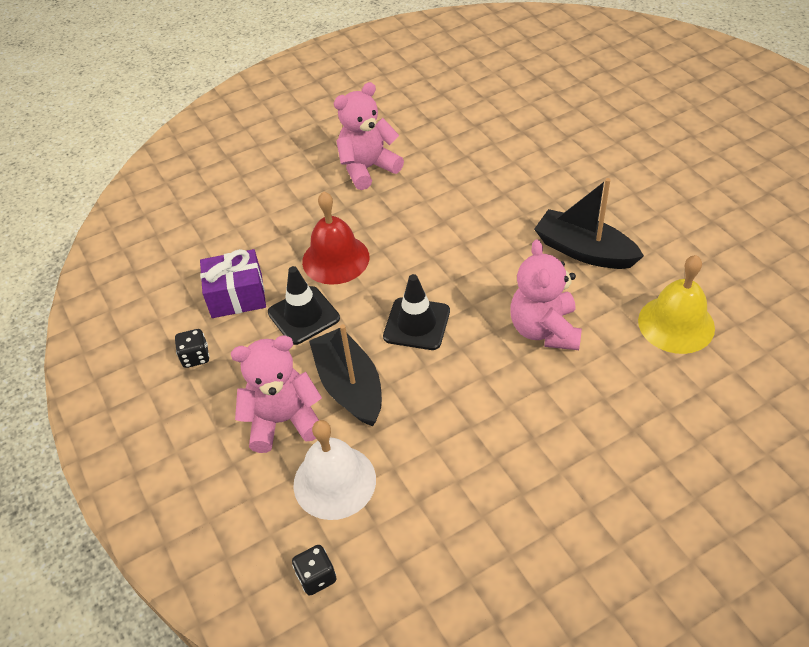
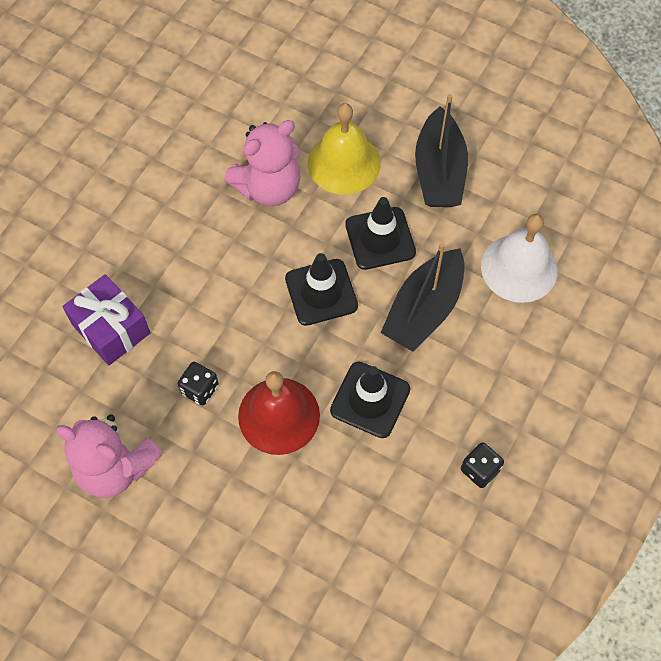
camera: 125 degrees left, 15 degrees up
(237, 296) = (384, 484): purple gift -> purple gift (111, 329)
(283, 420) = (492, 342): pink teddy bear -> none
(316, 577) = (599, 235): black dice -> black dice (200, 389)
(439, 387) = (380, 238): none -> black traffic cone
(584, 251) = (149, 195): black boat -> black boat (439, 172)
(676, 324) = (207, 97): yellow bell -> yellow bell (344, 163)

